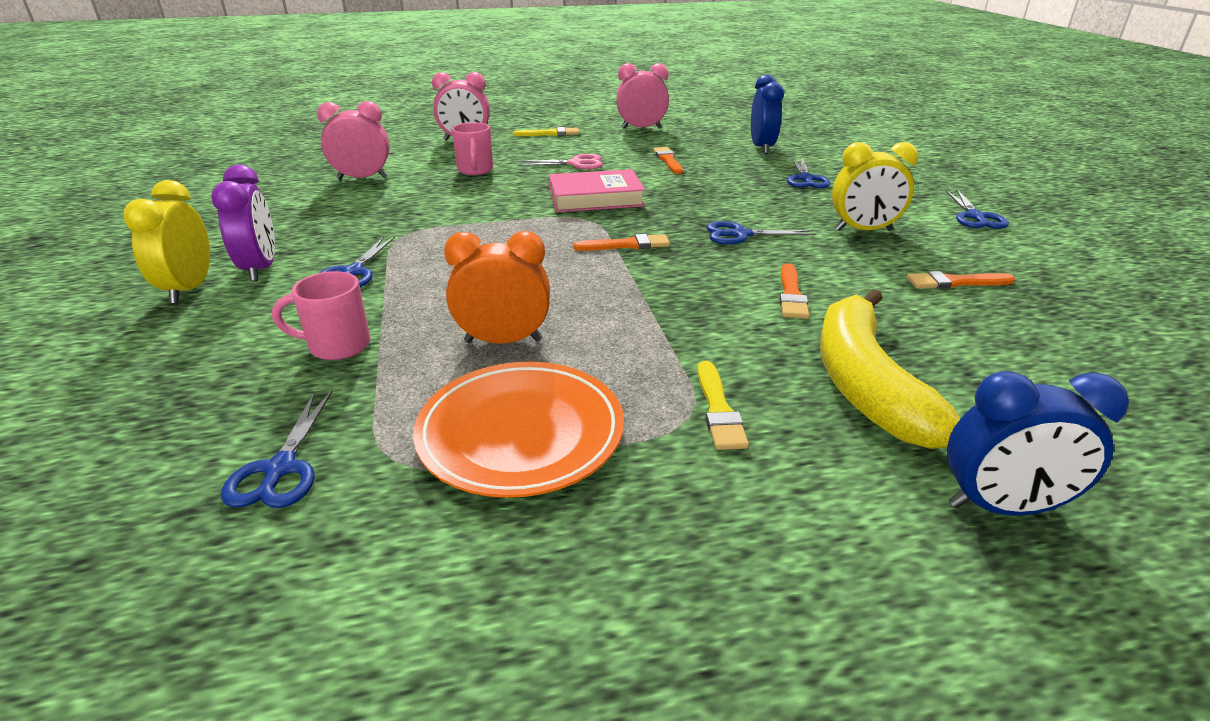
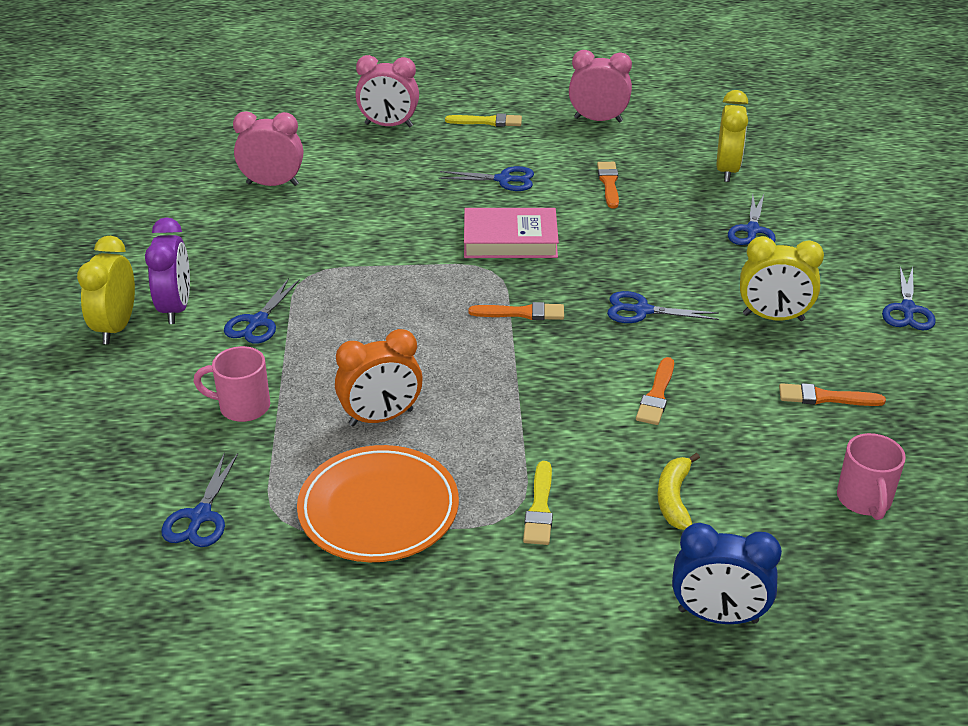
camera: 10 degrees right, 5 degrees up
(475, 170) = (392, 181): pink mug -> pink mug (864, 500)
(503, 341) = (381, 418): orange clock -> orange clock turned 150 degrees clockwise
(576, 163) = (503, 180): pink scissors -> blue scissors
(762, 148) = (727, 170): blue clock -> yellow clock
(865, 383) = (674, 498): yellow banana -> yellow banana, size x0.49

